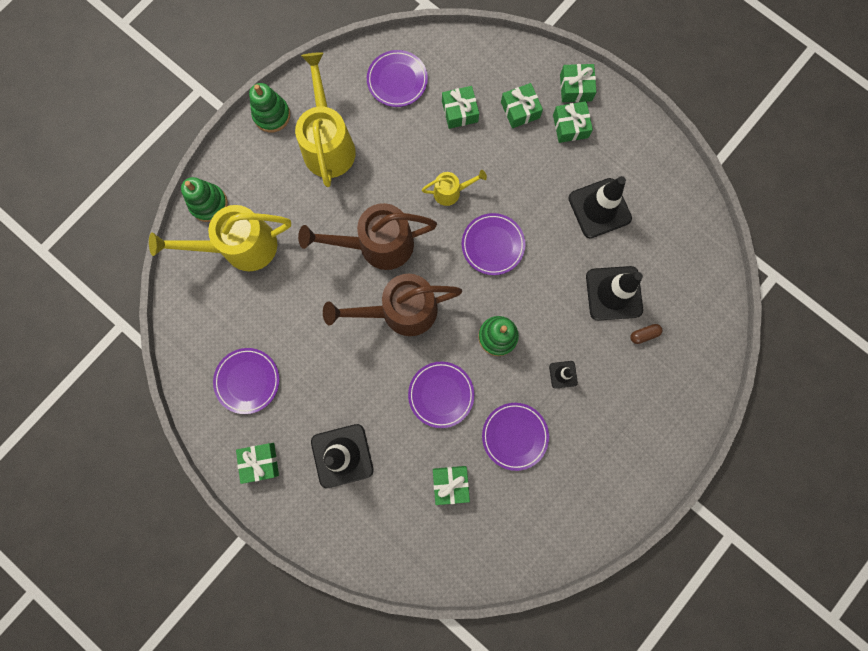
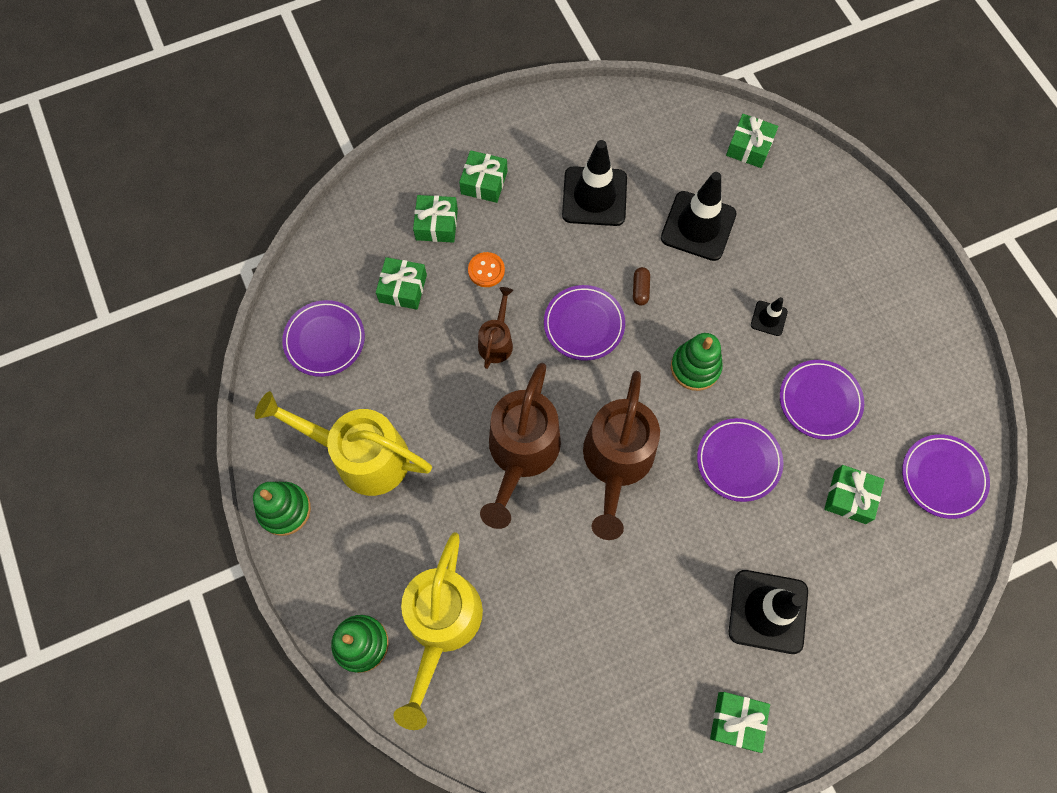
camera: 65 degrees left, 10 degrees down
(247, 381) = (623, 693): purple plate -> purple plate (943, 477)
(451, 192) = (497, 341): yellow watering can -> brown watering can
(501, 160) = (486, 270): none -> orange button
(575, 88) = (442, 157): green gift -> green gift (749, 147)
(644, 334) = (757, 218): brown capsule -> brown capsule (640, 289)

